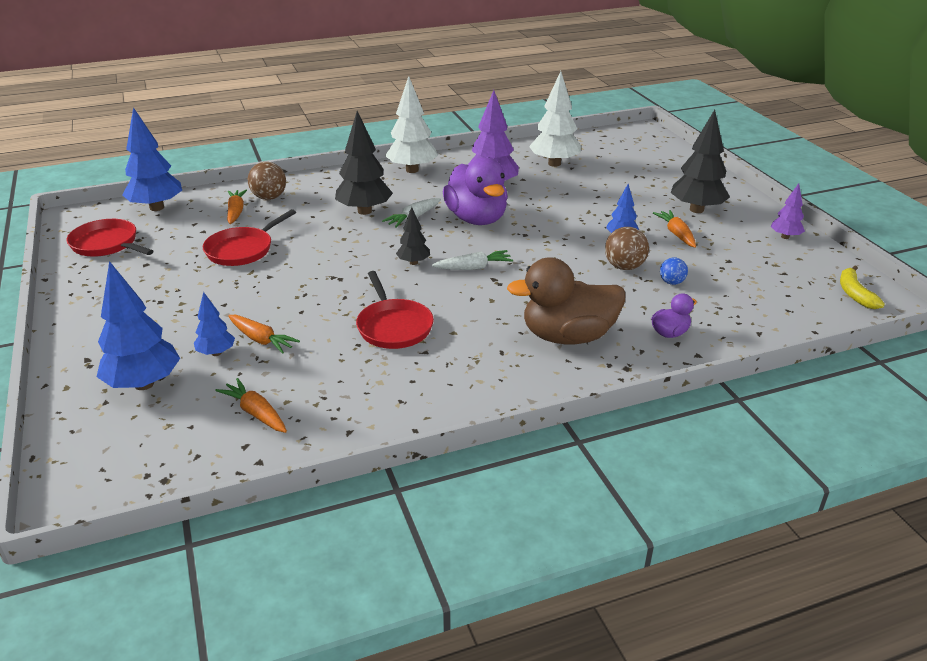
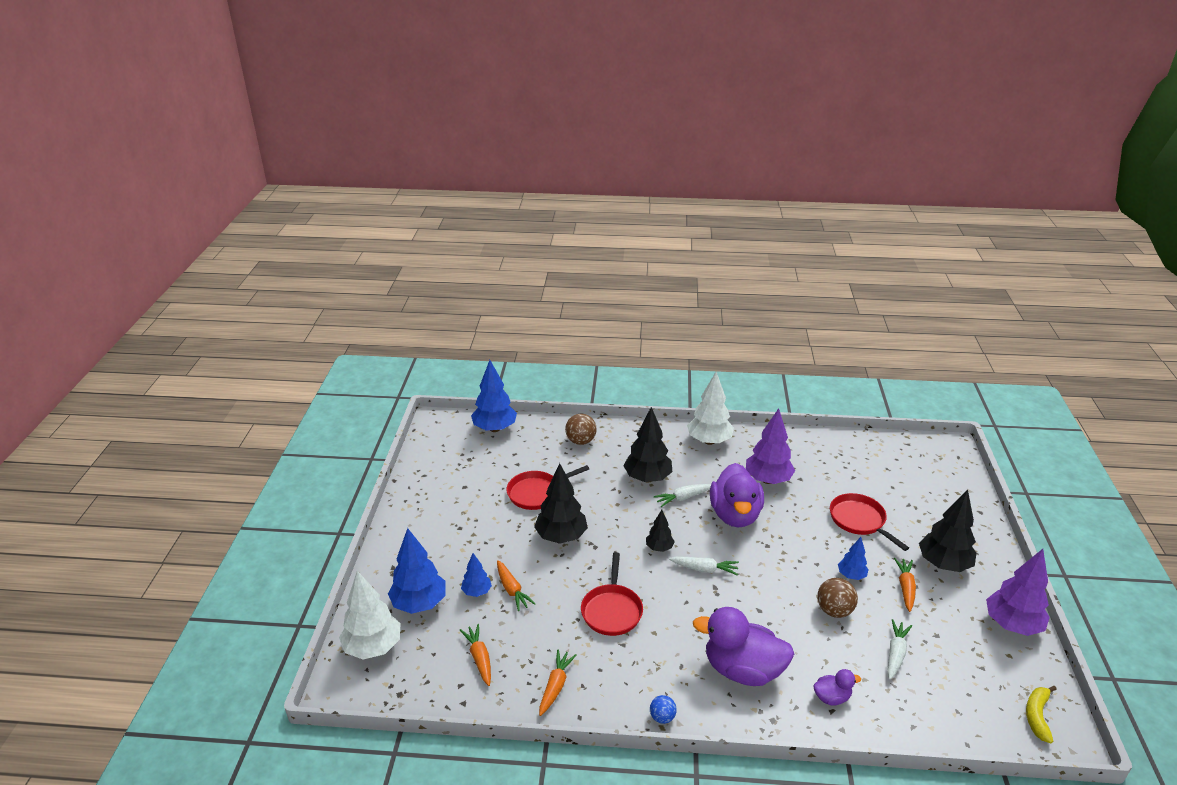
camera: 25 degrees right, 0 degrees up
(107, 244) = (446, 458): red pan -> red pan (859, 520)
(236, 212) = (549, 450): orange carrot -> orange carrot (555, 686)
(294, 280) = (561, 537): none -> black tree
(554, 164) = (839, 468): white tree -> white tree (373, 647)
(568, 336) = (742, 670): brown duck -> purple duck
(671, 282) = (867, 642): blue ball -> blue ball (662, 717)
(703, 283) = (895, 653): none -> white carrot
(785, 237) = (1012, 625): purple tree -> purple tree, size x1.86

